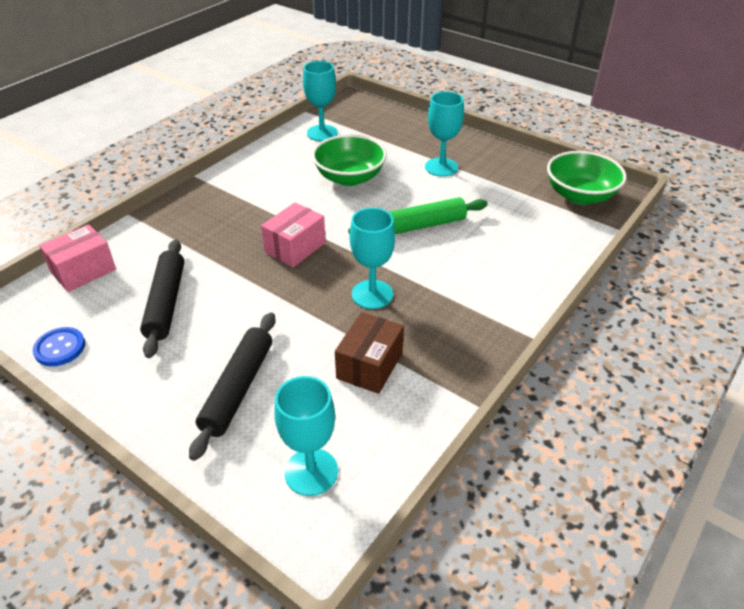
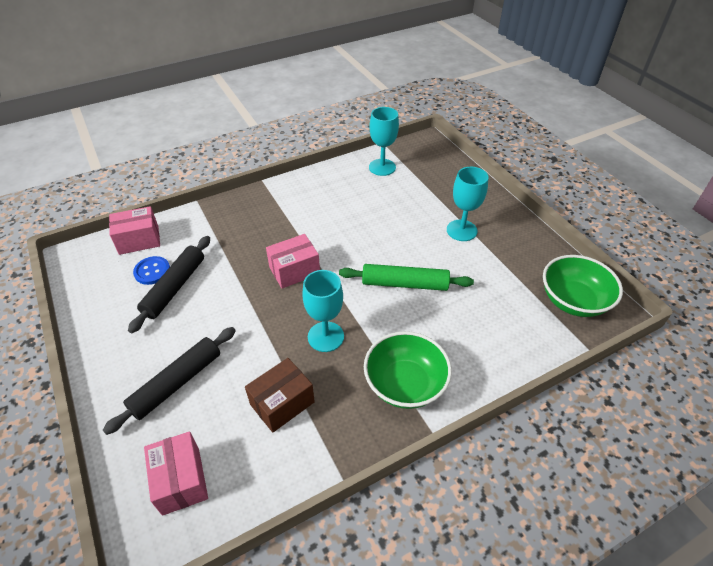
camera: 25 degrees right, 5 degrees up
(60, 348) = (87, 300): blue button -> blue button (152, 271)
(311, 472) = (181, 480): turquoise goblet -> pink box
(349, 178) = (377, 217): green bowl -> green bowl (405, 384)

